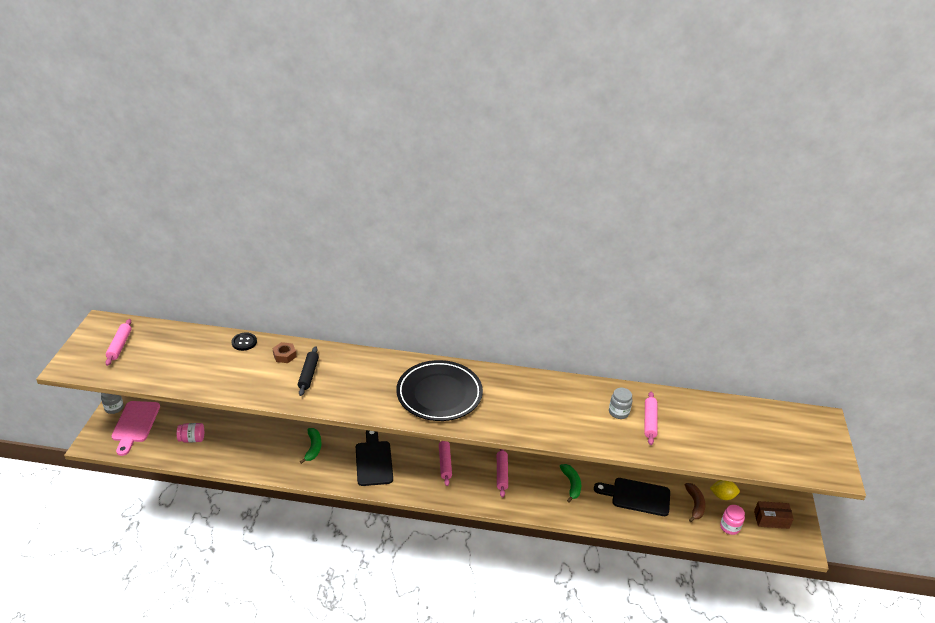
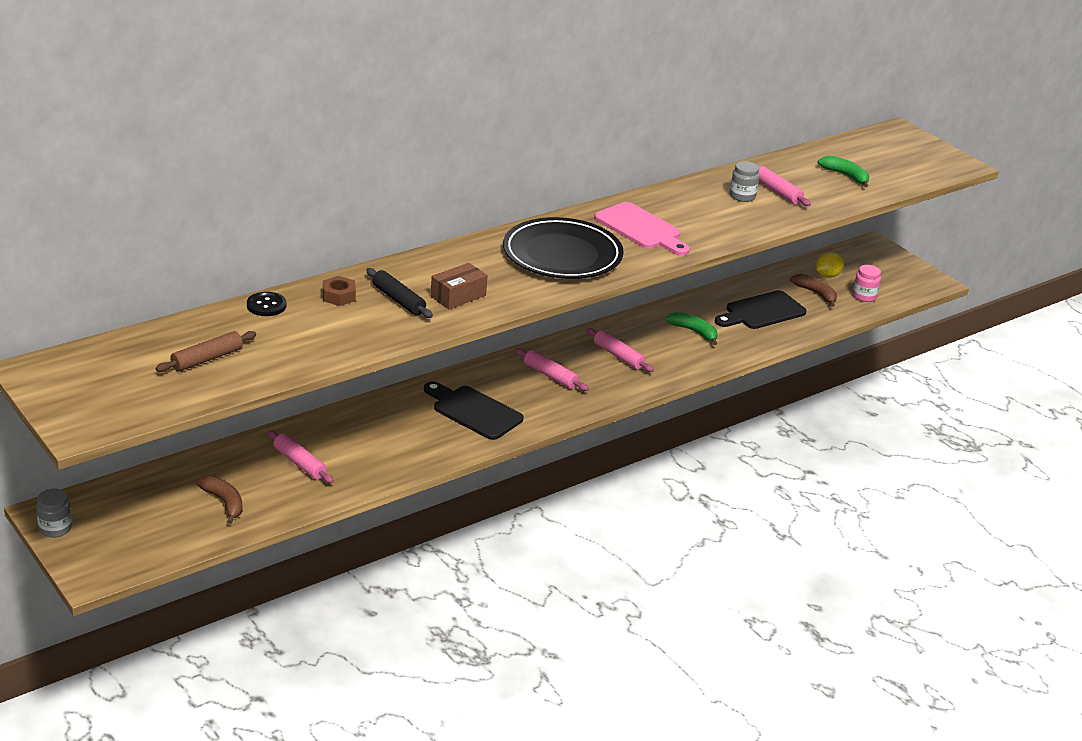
camera: 45 degrees left, 5 degrees down
(120, 345) = (109, 378): pink rolling pin -> pink rolling pin (299, 463)
(135, 424) = (118, 528): pink cutting board -> pink cutting board (641, 228)
(172, 359) = (207, 359): none -> brown rolling pin
(192, 439) = (224, 502): pink jar -> brown banana
(313, 448) = (388, 435): green banana -> green banana (845, 176)
(771, 520) = (886, 274): brown box -> brown box (458, 296)

